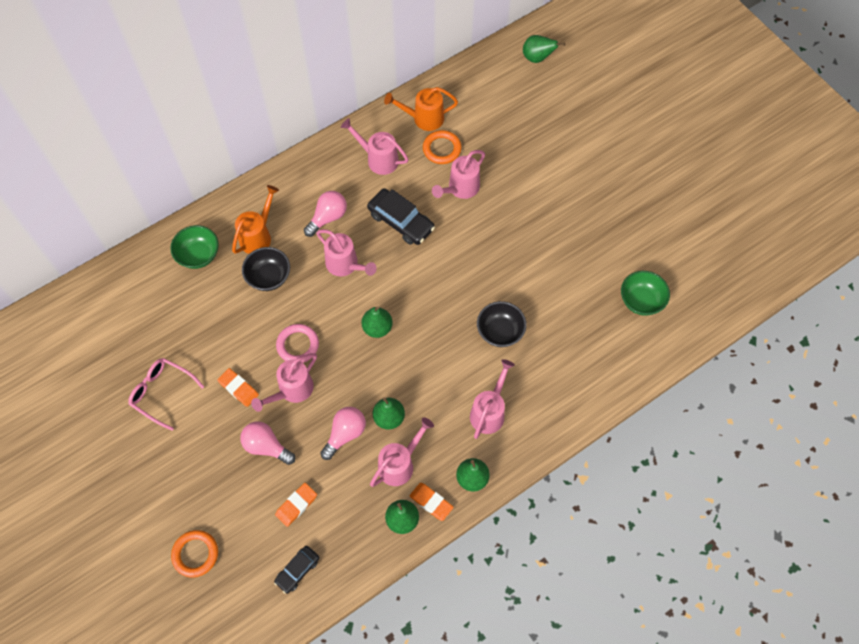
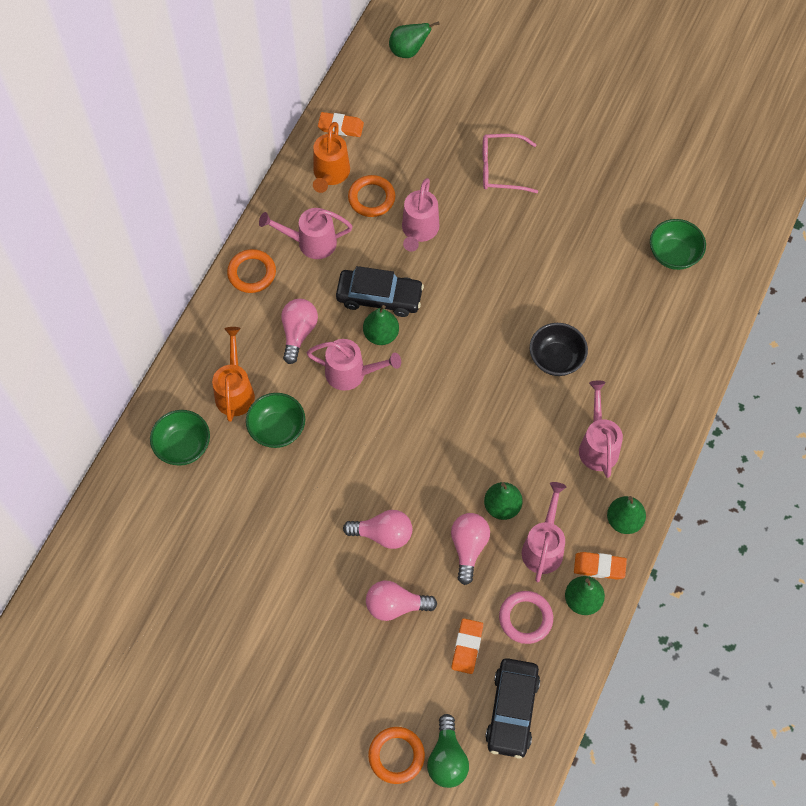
camera: 30 degrees left, 0 degrees up
(162, 393) = (245, 613): pink glasses -> pink glasses (501, 169)
(228, 578) = (447, 759): none -> green light bulb
(238, 388) = (325, 563): orange eraser -> orange eraser (340, 127)
(269, 277) = (277, 429): black bowl -> green bowl
(292, 390) = (383, 534): pink watering can -> pink light bulb
(297, 570) = (512, 710): black car -> black car, size x1.67
(298, 345) = (357, 484): pink ring -> pink ring (525, 618)
(324, 160) = (252, 273): none -> orange ring
(377, 328) = (429, 421): green pear -> green pear (381, 335)
(423, 118) = (330, 175): orange watering can -> orange watering can turned 45 degrees counterclockwise

